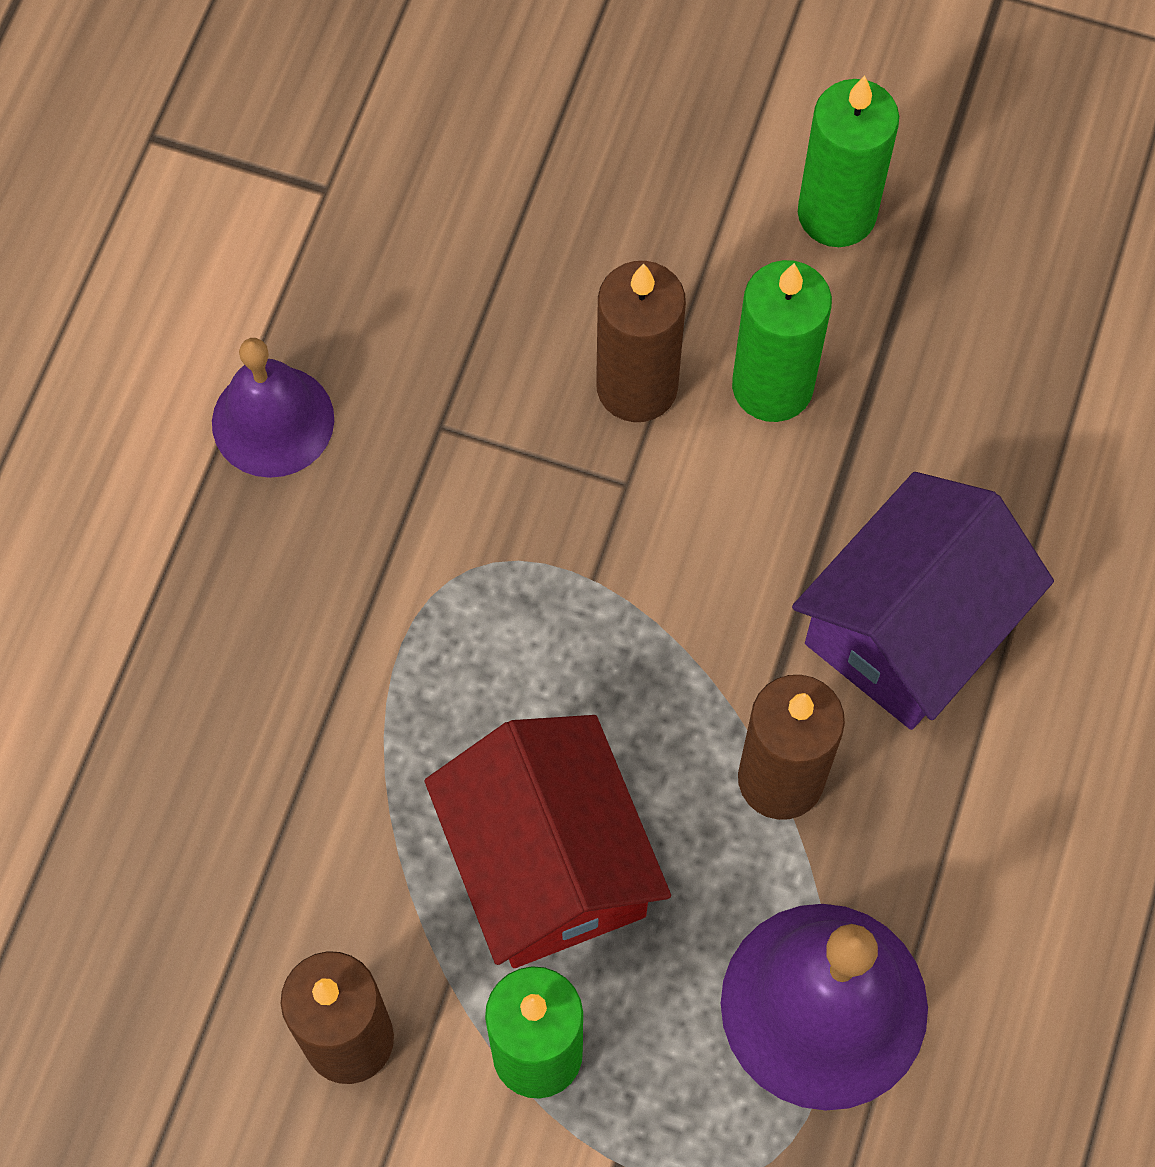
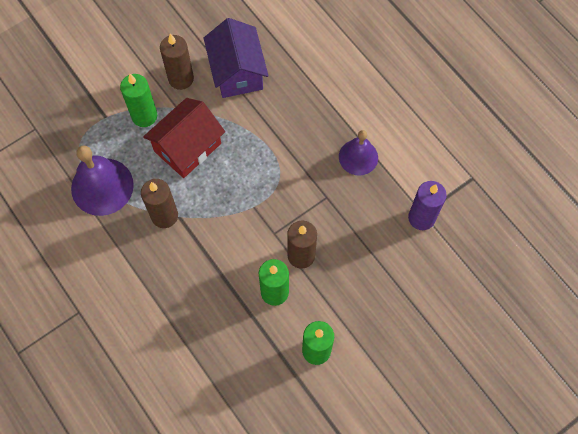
camera: 125 degrees right, 0 degrees up
(340, 186) = (421, 218): none -> purple candle
(547, 863) = (187, 147): red house -> red house turned 60 degrees counterclockwise
(910, 627) = (178, 278): purple house -> purple house (237, 72)

